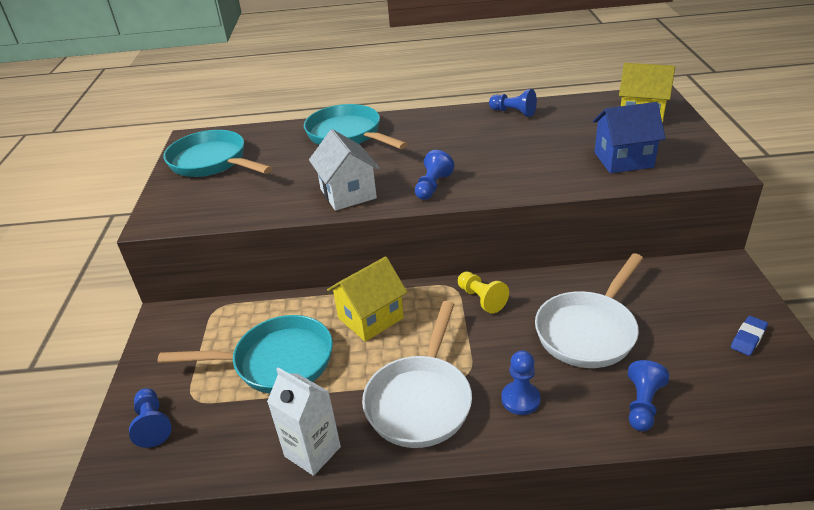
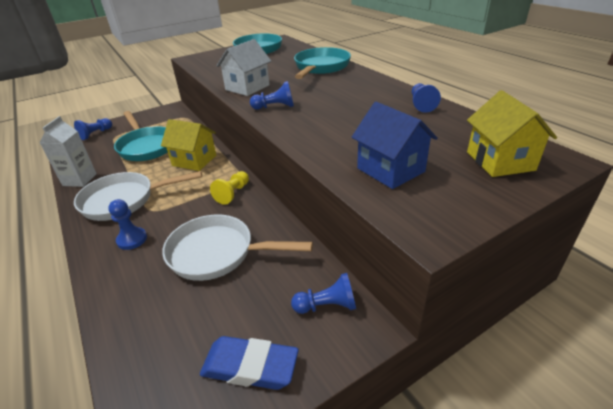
camera: 60 degrees right, 0 degrees up
(642, 405) = (136, 304): blue pawn -> blue pawn (327, 305)
(748, 338) = (250, 366): blue eraser -> blue eraser, size x1.77

